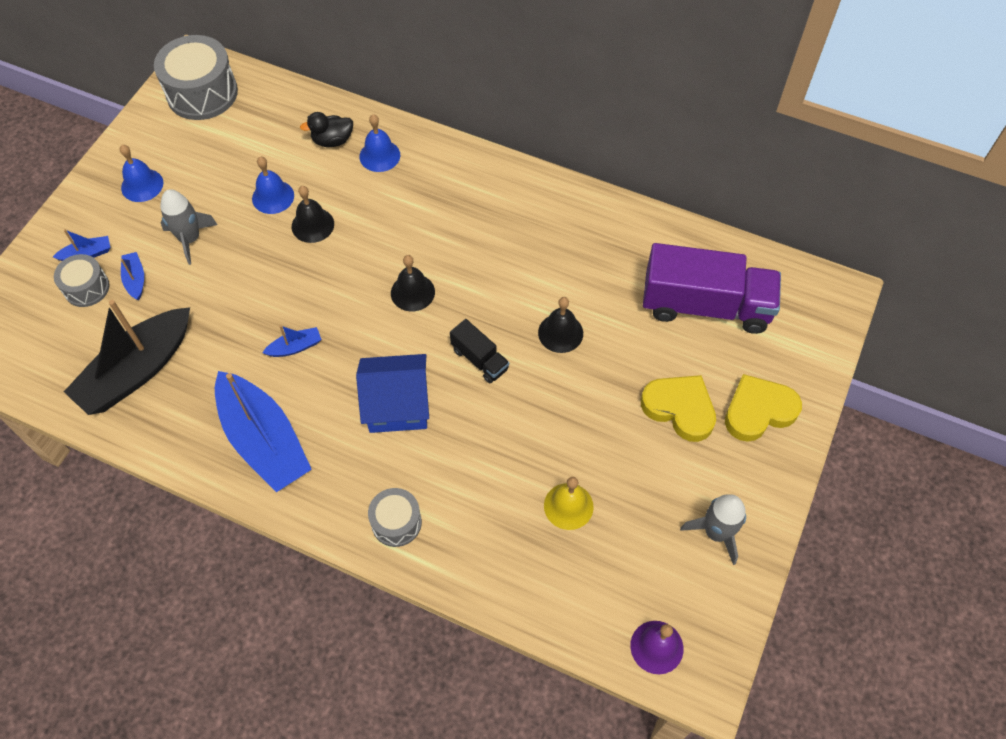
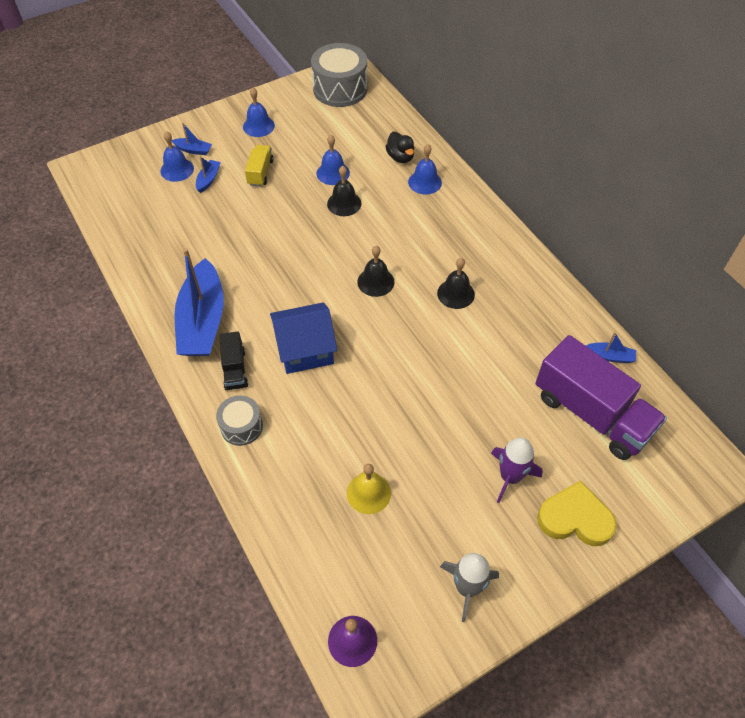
camera: 35 degrees right, 5 degrees down
(86, 288) = (177, 169): grey drum -> blue bell
(137, 371) = (164, 234): black boat -> none
(190, 239) = (260, 172): grey rocket -> yellow truck
(295, 347) = (270, 274): blue boat -> blue boat (609, 356)
(332, 141) = (400, 157): black duck -> black duck turned 135 degrees counterclockwise
(397, 405) = (305, 349): blue house -> blue house turned 45 degrees counterclockwise
(479, 359) = (386, 352): black truck -> black truck (235, 369)
(560, 333) = (460, 368): black bell -> black bell (455, 293)
(679, 408) = (510, 477): yellow heart -> purple rocket

